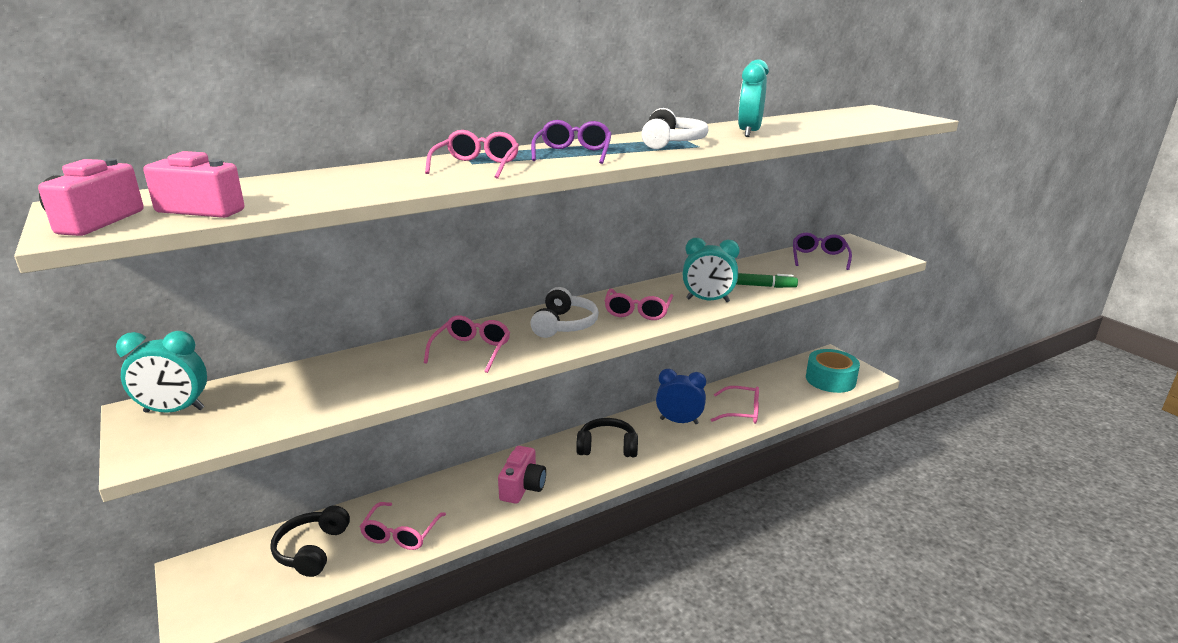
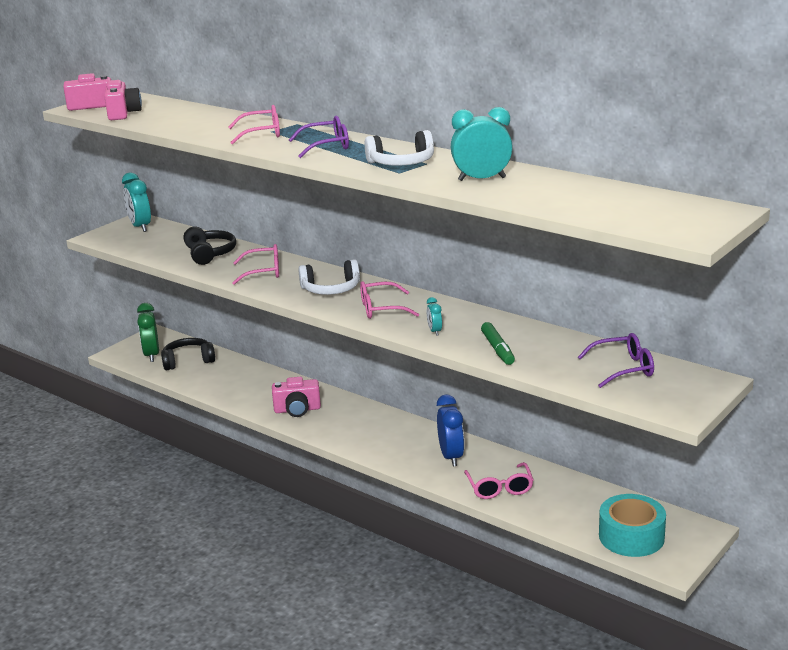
camera: 70 degrees right, 0 degrees up
(251, 583) = (151, 355): none -> green clock
(401, 533) = (219, 383): pink glasses -> none
(607, 447) = (379, 431): black headphones -> black headphones (209, 254)
(707, 300) = (434, 331): turquoise clock -> turquoise clock, size x0.51

